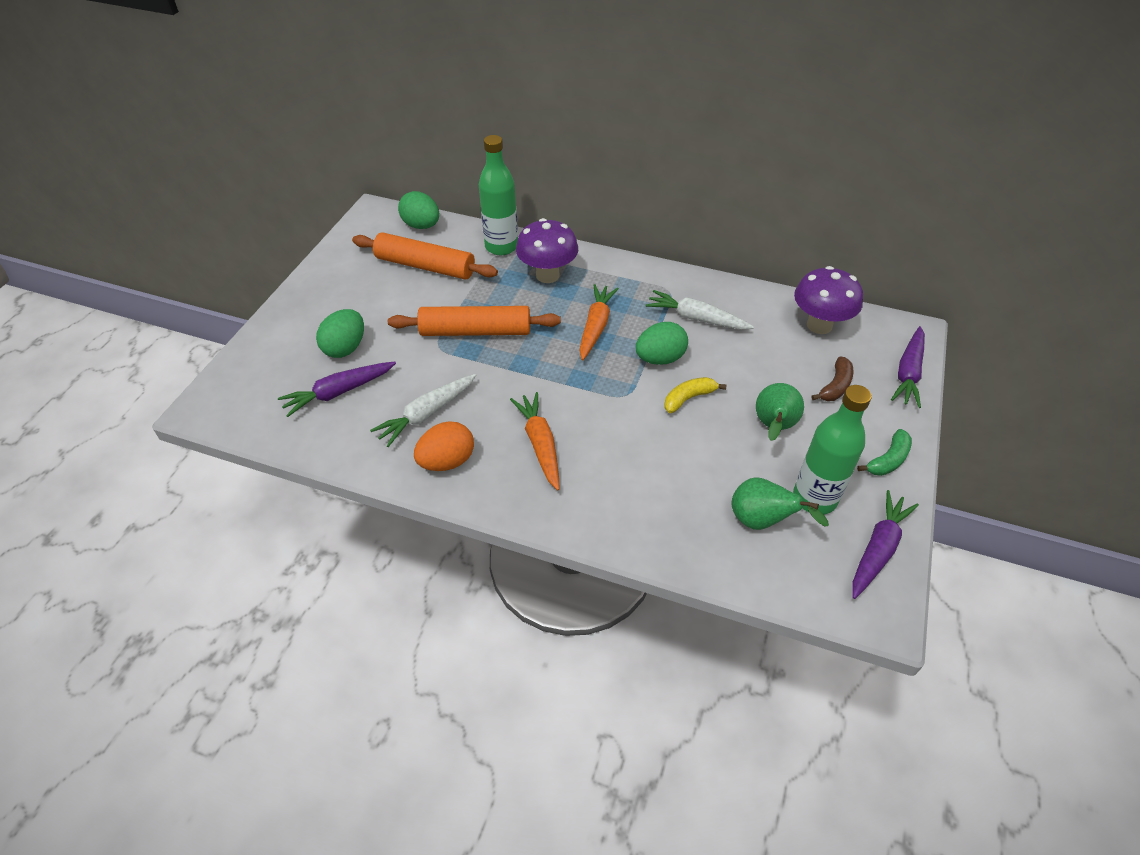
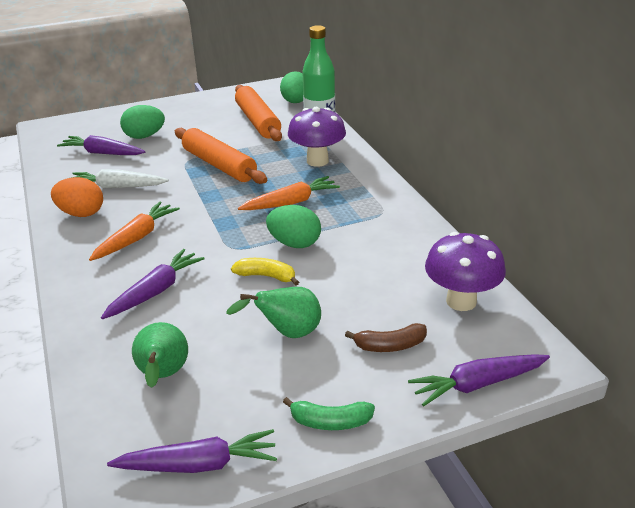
camera: 50 degrees right, 15 degrees down
(640, 472) = (155, 291): none -> purple carrot
(696, 318) = (368, 238): white carrot -> none
(814, 498) = (224, 395): green bottle -> none

